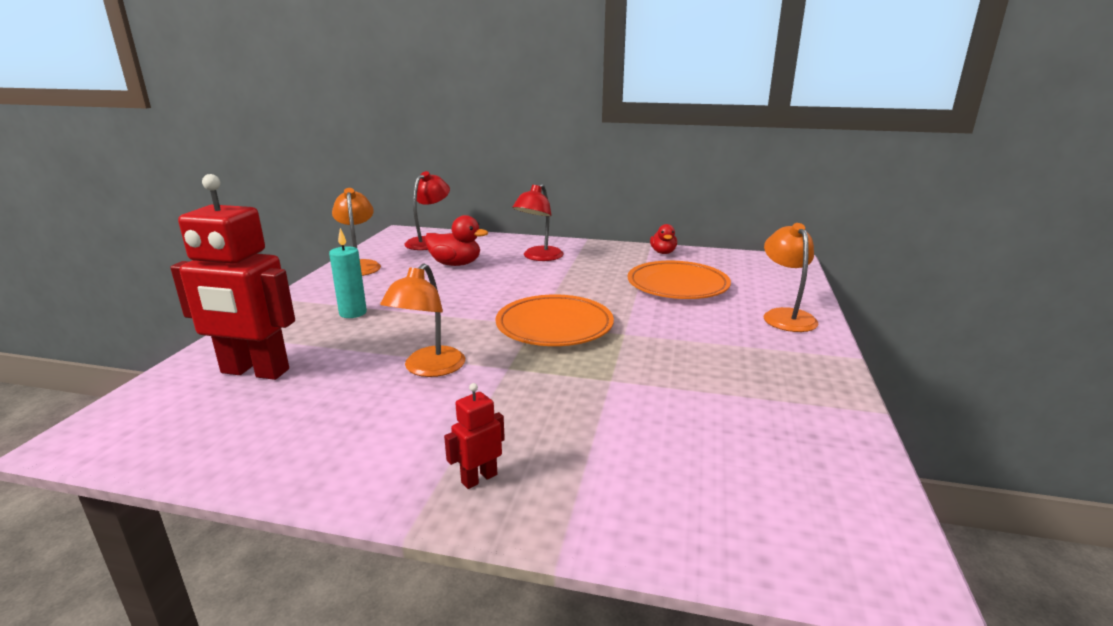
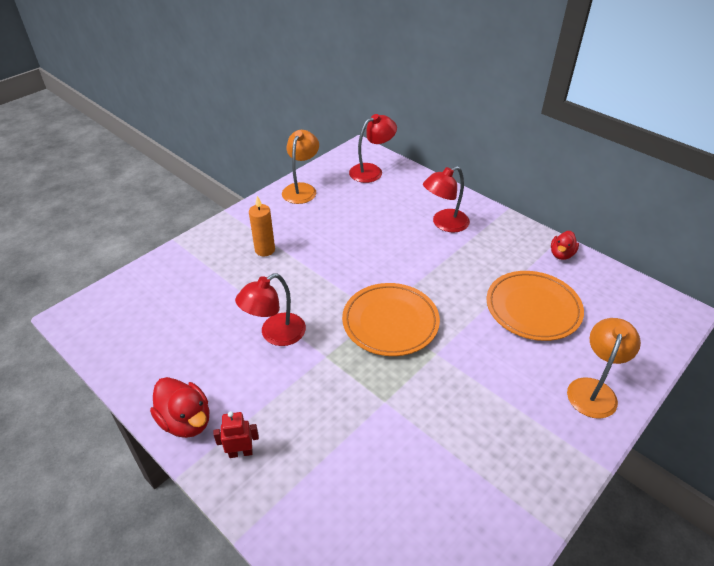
camera: 30 degrees right, 20 degrees up
(254, 372) = (177, 292): red robot -> none
(353, 313) = (265, 250): turquoise candle -> orange candle
(428, 369) = (275, 334): orange lamp -> red lamp
(455, 264) = (372, 211): red duck -> red duck (186, 421)

